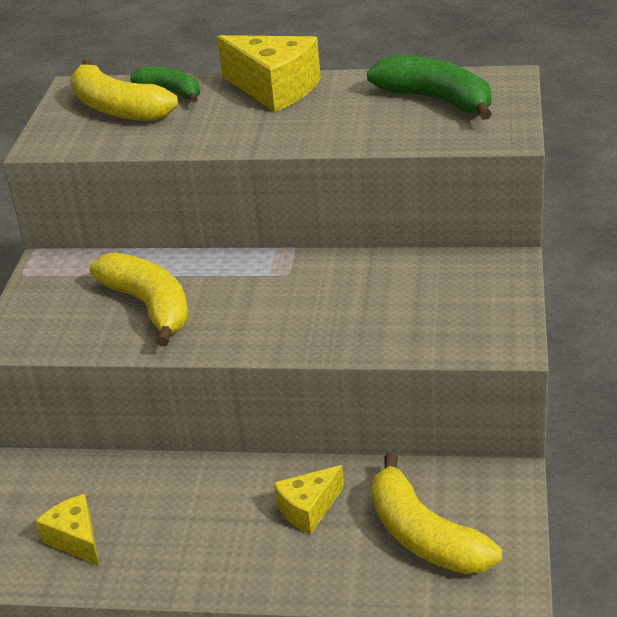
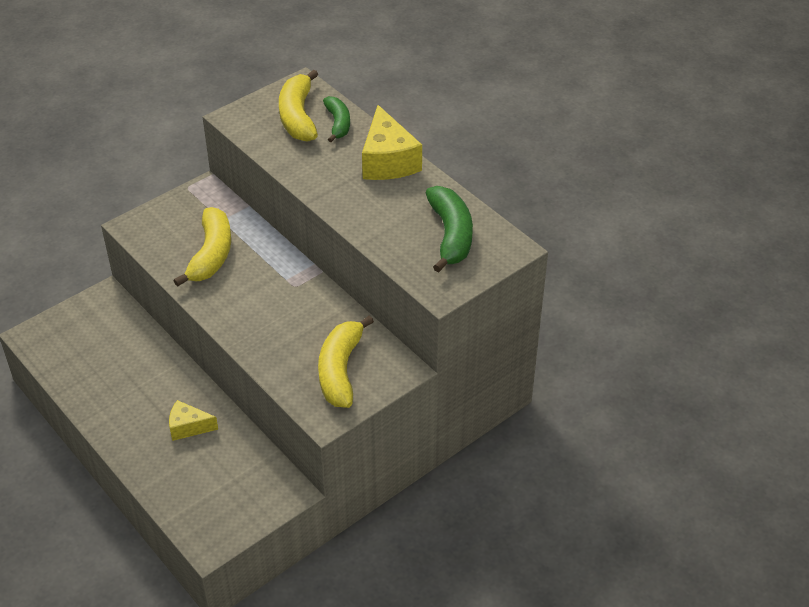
camera: 40 degrees right, 10 degrees up
(75, 539) = (84, 357): yellow cheese -> none
(424, 536) = (214, 486): yellow banana -> yellow banana (340, 370)

